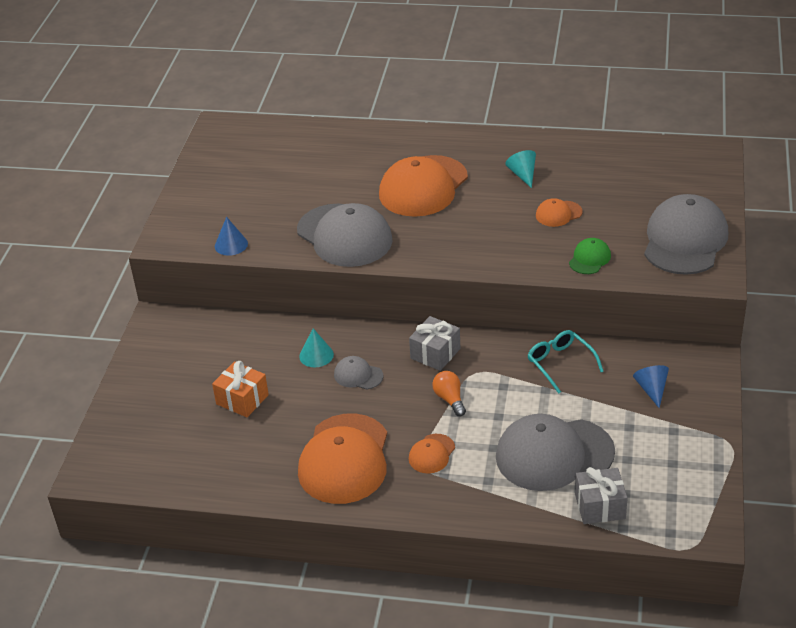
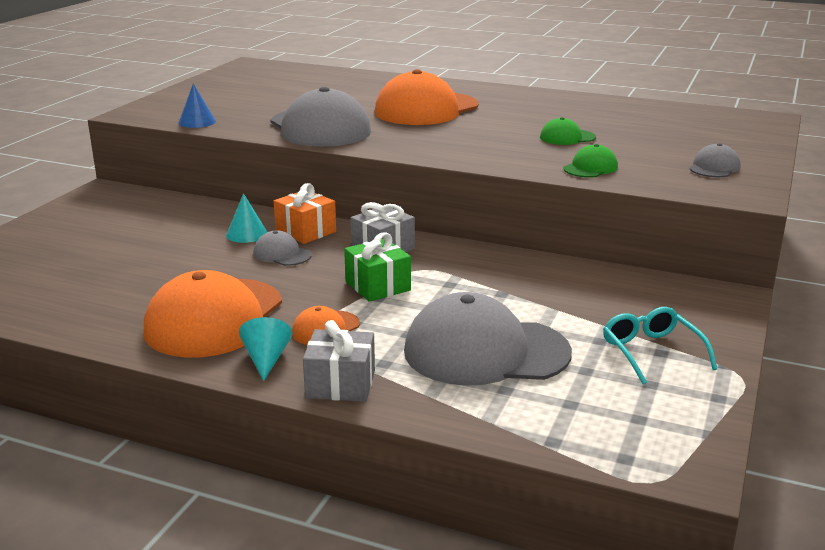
camera: 10 degrees right, 15 degrees down
(242, 399) = (137, 255): orange gift -> orange gift (306, 231)
(450, 399) = (377, 286): orange light bulb -> green gift
(523, 175) = (539, 112): turquoise cone -> turquoise cone (266, 359)
(558, 214) = (567, 137): orange cap -> green cap
(560, 363) = (531, 275): turquoise glasses -> turquoise glasses (651, 352)
(600, 506) = (528, 412): grey gift -> grey gift (340, 384)
(651, 389) = (642, 311): blue cone -> none
(685, 240) = (714, 167): grey cap -> grey cap, size x0.46

